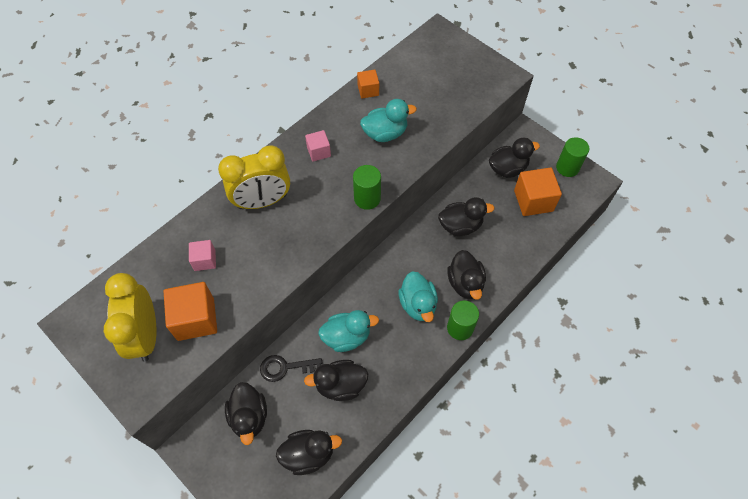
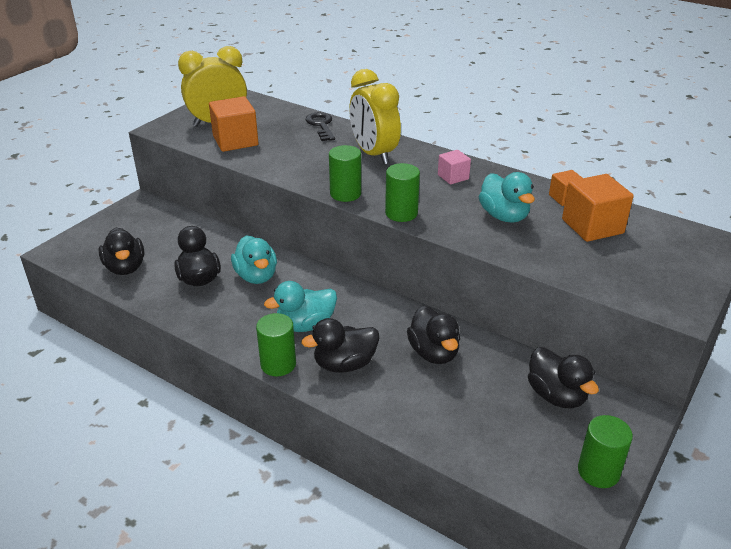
camera: 80 degrees right, 25 degrees down
(205, 260) = (297, 136): pink cube -> none
(249, 417) = (167, 229): black duck -> none
(285, 367) = (218, 242): black key -> black key (321, 125)
(327, 233) = (345, 194): none -> green cylinder
(533, 201) = (509, 429): orange cube -> orange cube (592, 226)

